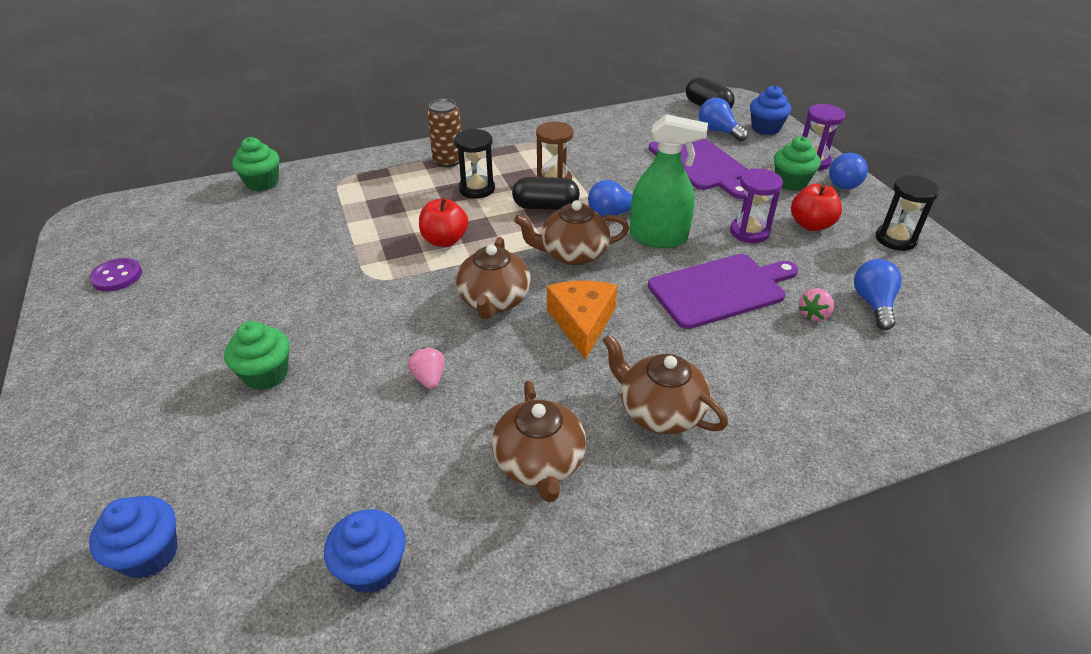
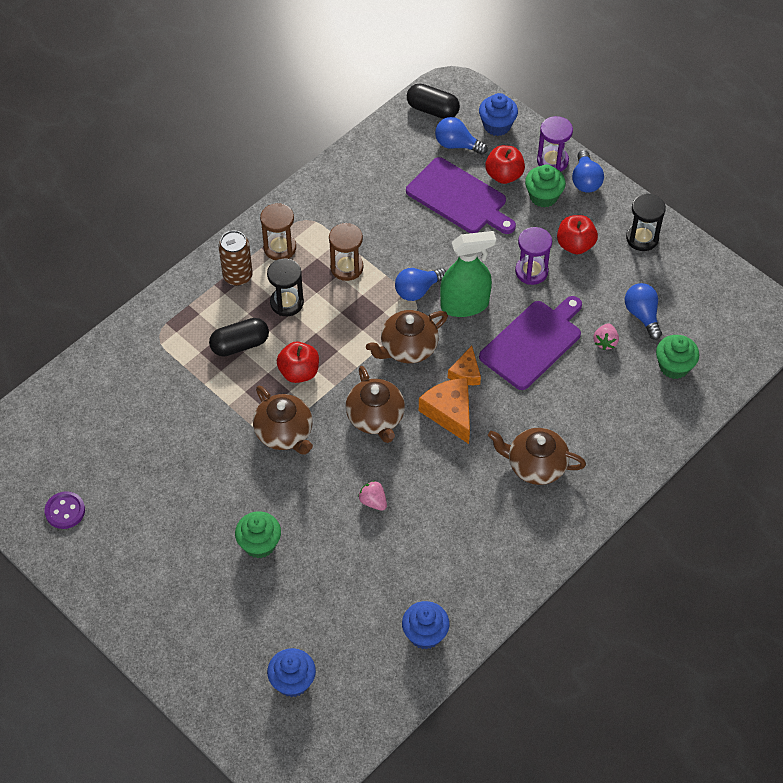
camera: 25 degrees left, 15 degrees up
(262, 183) = (91, 366): green cupcake -> green cupcake (674, 366)
(502, 153) = (279, 248): none -> brown hourglass
(539, 463) = (481, 532): brown teapot -> brown teapot (284, 433)
(545, 206) = (357, 302): black capsule -> black capsule (240, 345)
(624, 293) = (466, 373): none -> orange cheese
(755, 159) = (504, 175): none -> red apple

